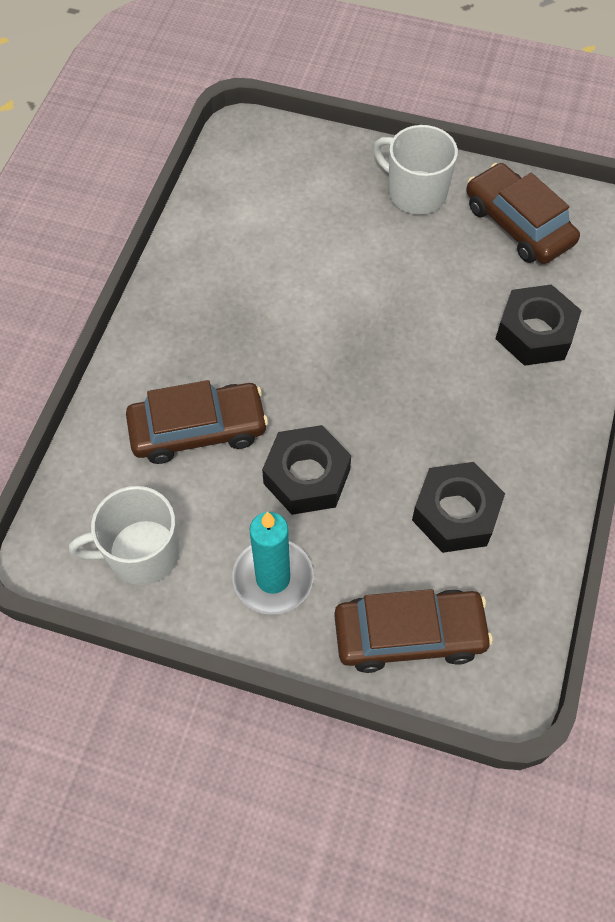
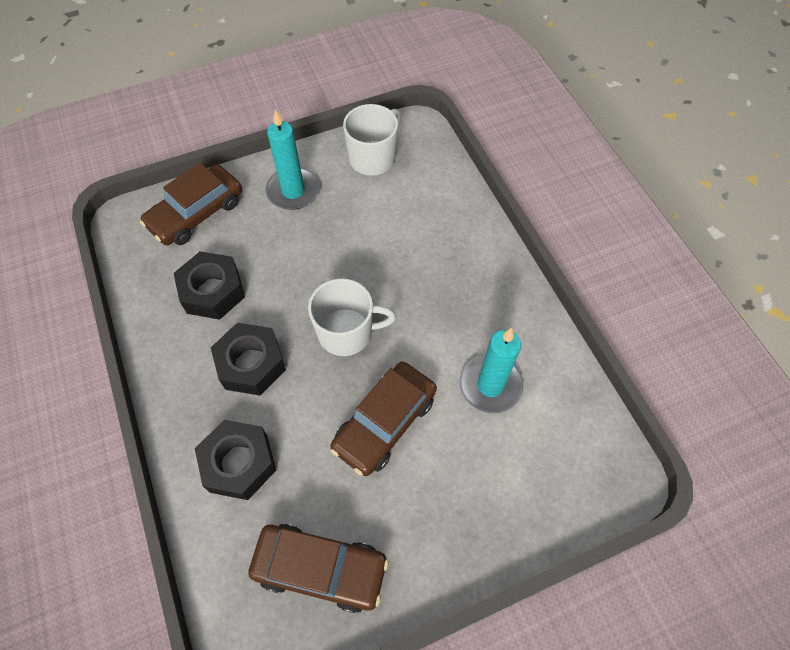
camera: 140 degrees right, 0 degrees up
(198, 430) = (408, 233): brown car -> brown car (384, 422)
(271, 248) = (490, 385): none -> turquoise candle
(306, 476) = (320, 251): black nut -> black nut (251, 364)
(415, 193) = (431, 531): white mug -> white mug (346, 332)

